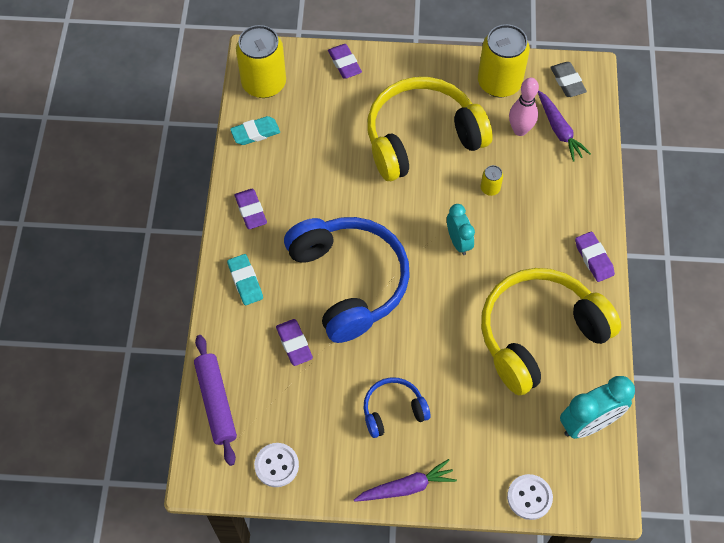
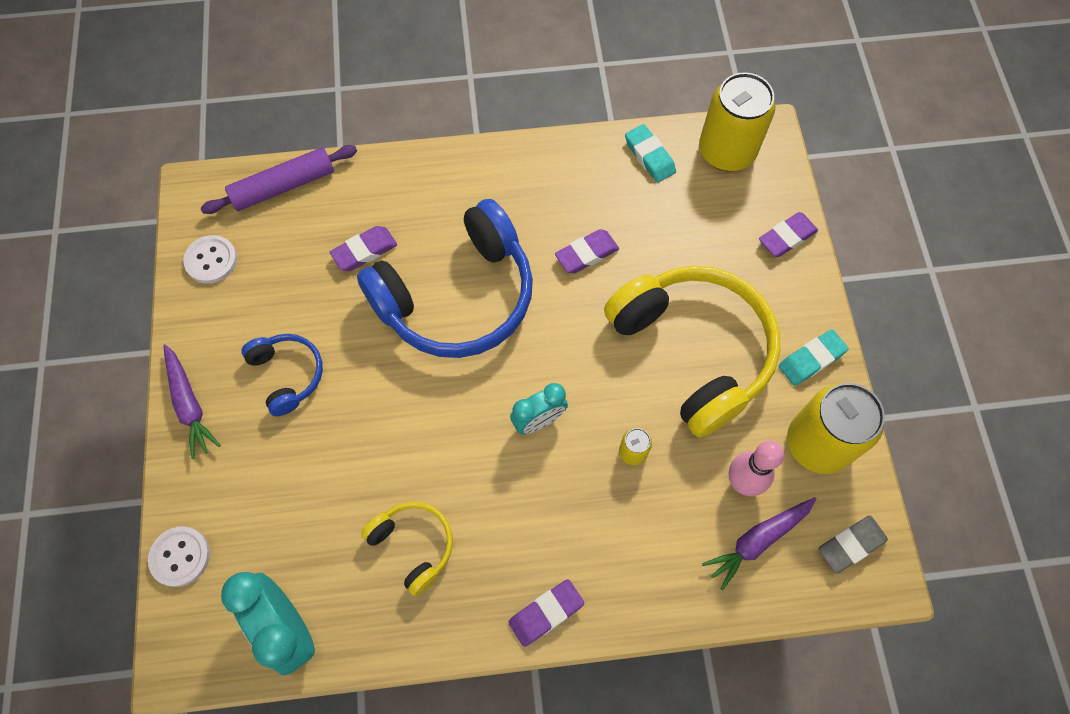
camera: 80 degrees right, 5 degrees up
(245, 281) = (440, 185): turquoise eraser -> turquoise eraser (811, 359)
(251, 211) = (536, 173): purple eraser -> purple eraser (586, 254)
(539, 334) = (413, 545): yellow headphones -> yellow headphones, size x0.48

